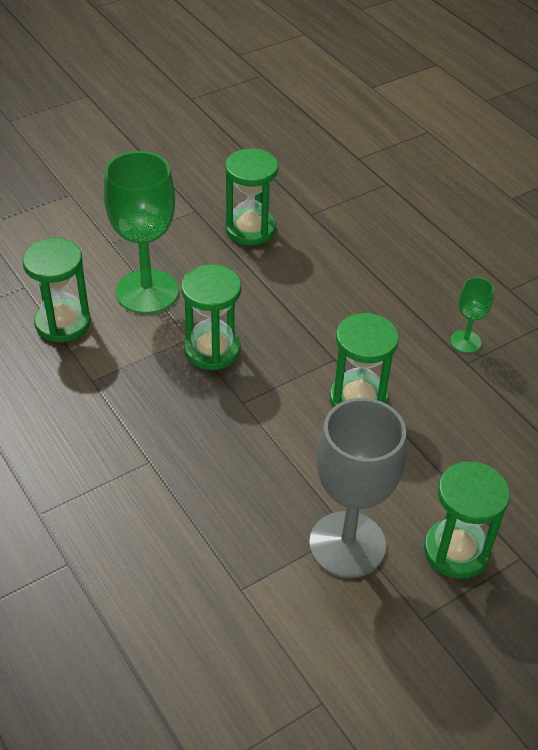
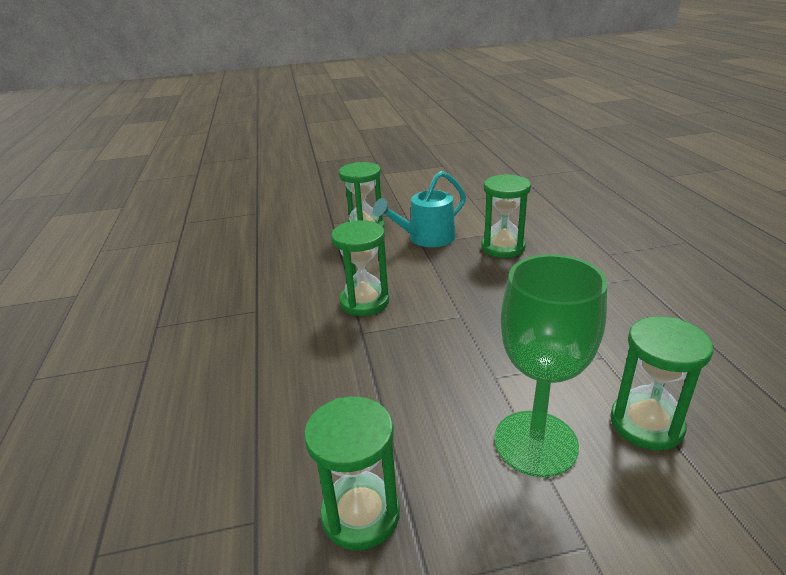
camera: 155 degrees left, 15 degrees down
(212, 350) = (474, 361): green hourglass -> green hourglass (503, 247)
(347, 544) = (426, 238): grey goblet -> turquoise watering can
(465, 341) = (240, 325): green goblet -> none

